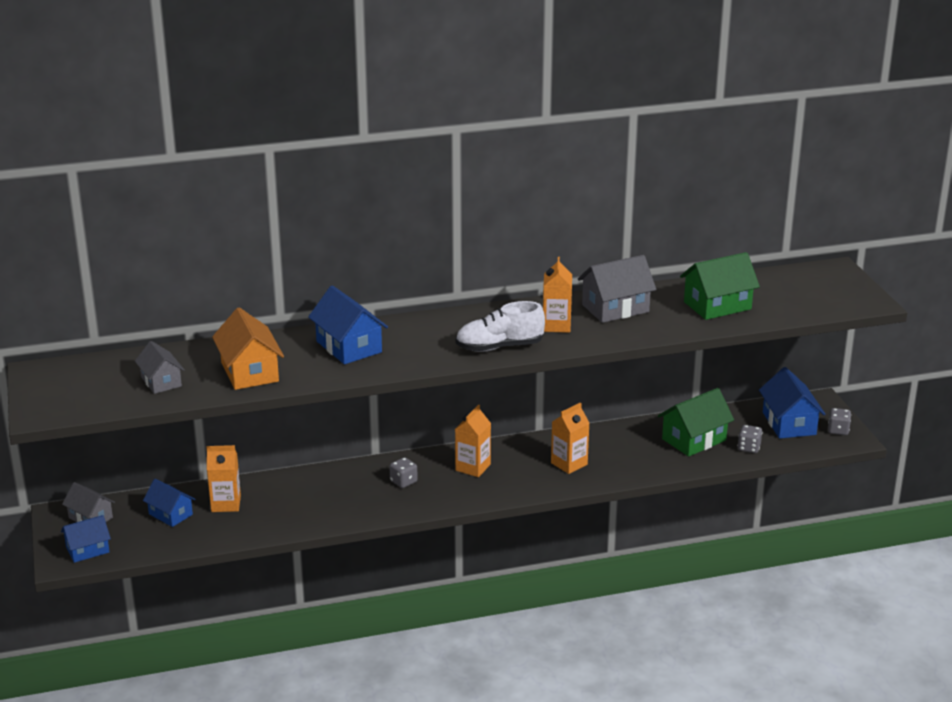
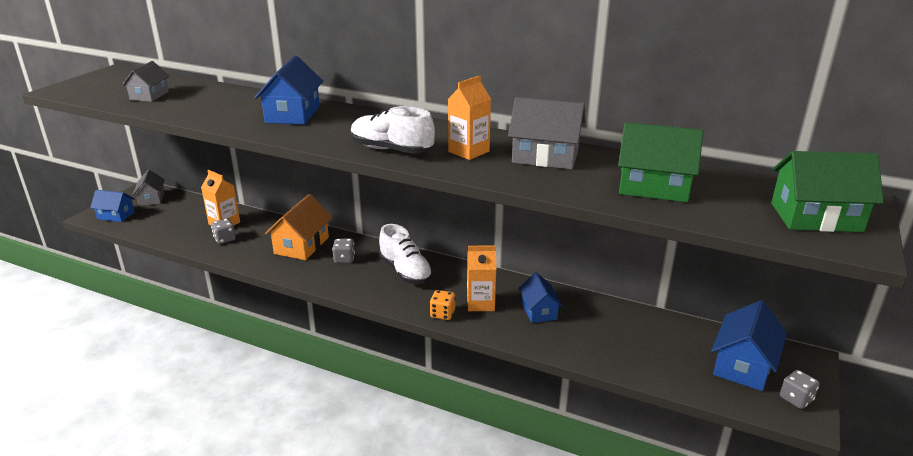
camera: 40 degrees right, 0 degrees up
(170, 514) = (188, 215): blue house -> blue house (539, 311)
(249, 372) = (204, 107): orange house -> orange house (302, 245)
(473, 467) = (405, 271): orange carton -> white shoe
(553, 485) = (442, 314): none -> orange dice
(694, 440) = (620, 335): green house -> green house (815, 217)
(749, 448) = (667, 368): grey dice -> grey dice (225, 239)

